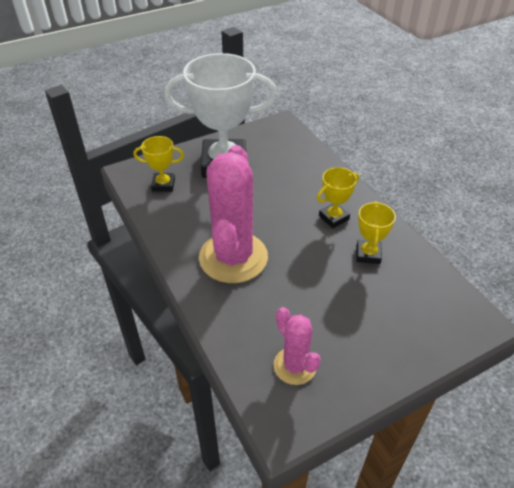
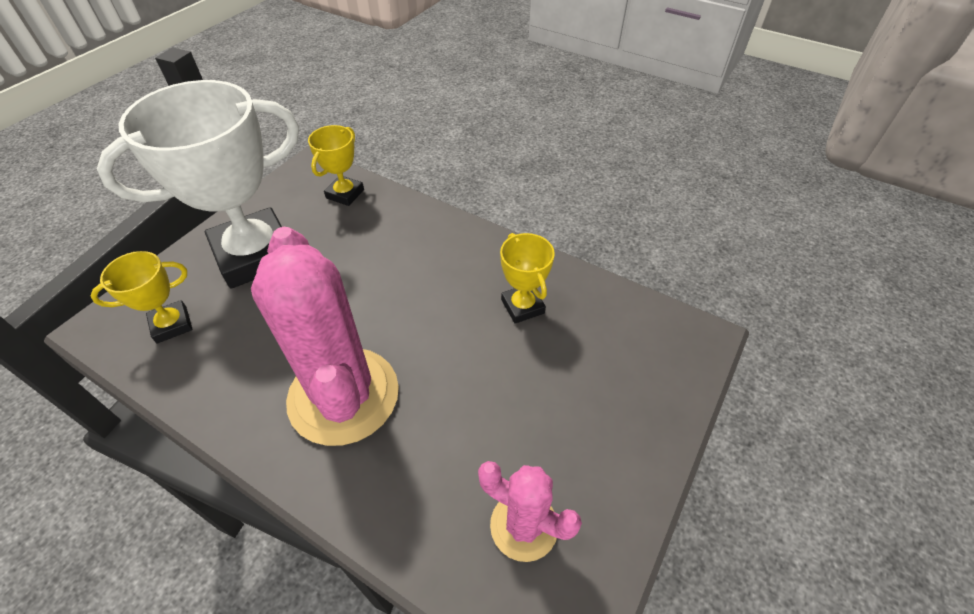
camera: 30 degrees left, 5 degrees up
(333, 218) = (451, 274): yellow trophy -> yellow trophy (345, 194)

